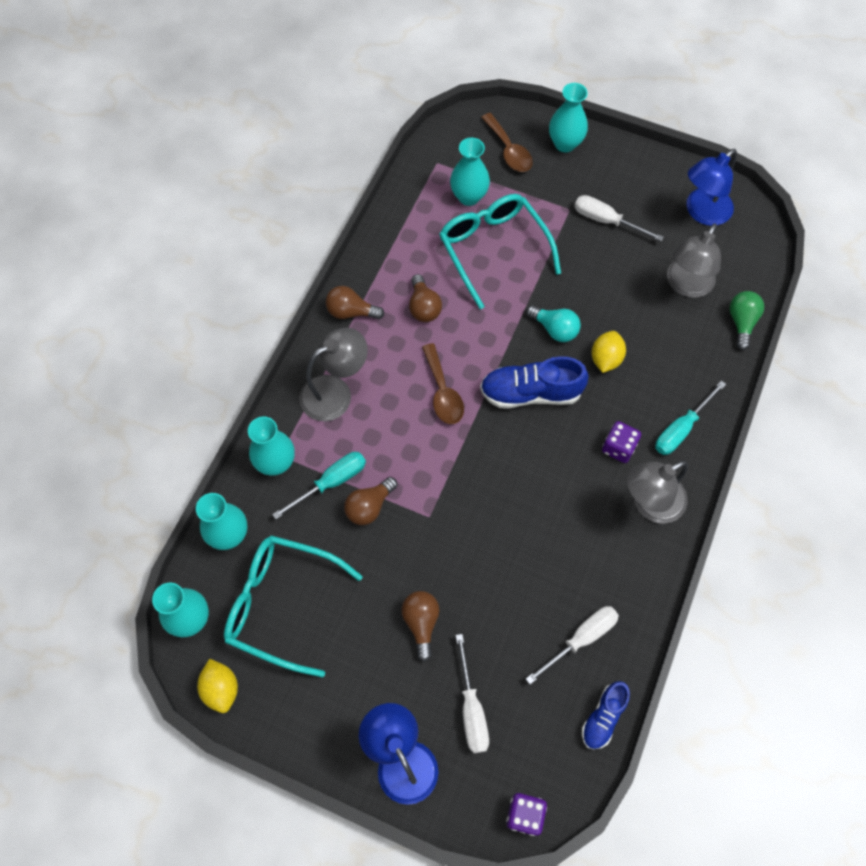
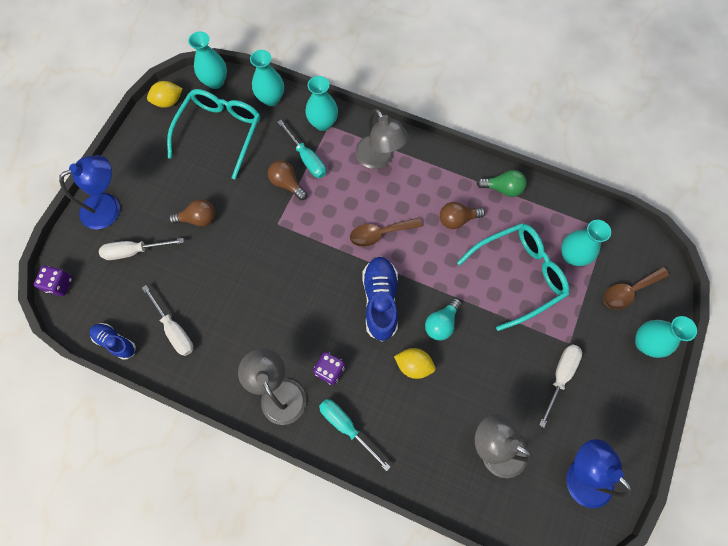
camera: 90 degrees right, 5 degrees up
(351, 312) = (449, 167): brown light bulb -> none
(741, 322) = (456, 498): green light bulb -> green light bulb (502, 188)

